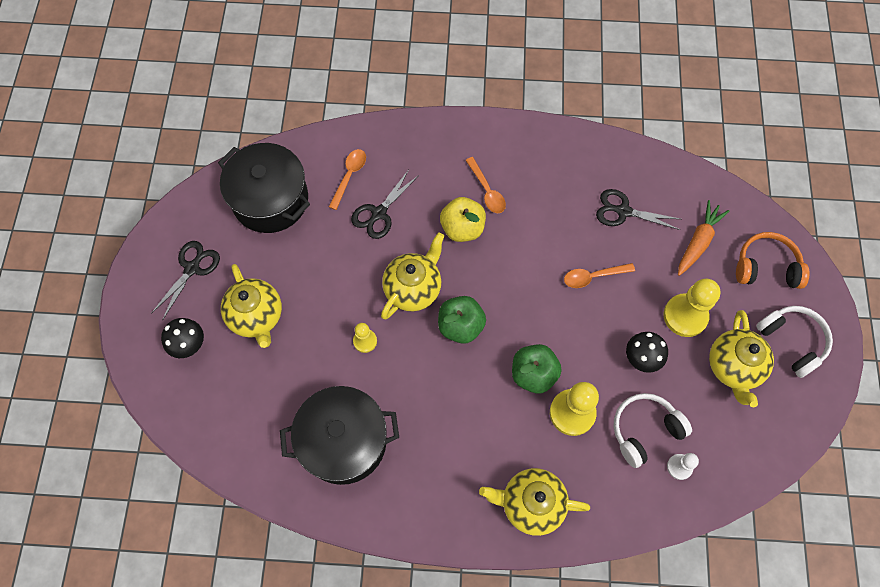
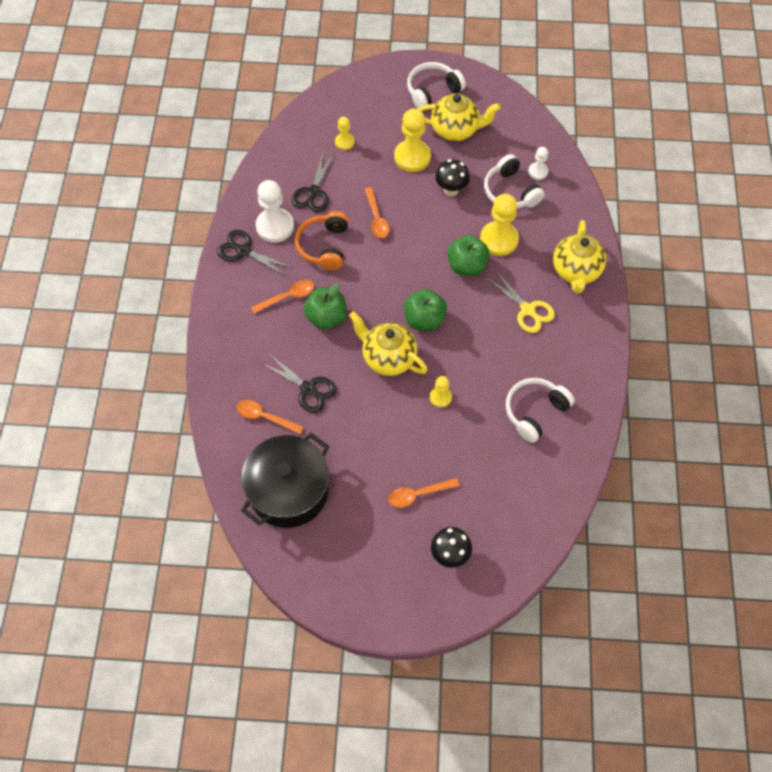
camera: 90 degrees left, 5 degrees down
(192, 268) = (365, 562): black scissors -> black scissors (244, 251)
(257, 317) = (418, 494): yellow teapot -> orange spoon
(343, 441) = (535, 411): black pot -> white headphones
(462, 228) = (326, 317): yellow apple -> green apple
(475, 441) = (527, 310): none -> yellow scissors
(575, 175) = (275, 226): none -> white pawn
(698, 242) = (344, 142): orange carrot -> yellow pawn
(766, 267) = (368, 100): orange headphones -> orange headphones (324, 246)

